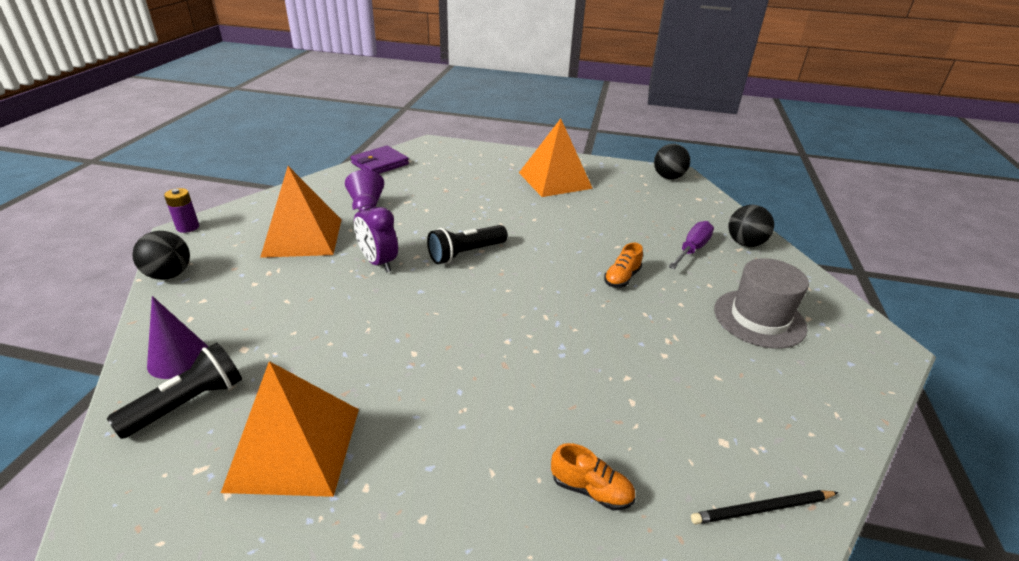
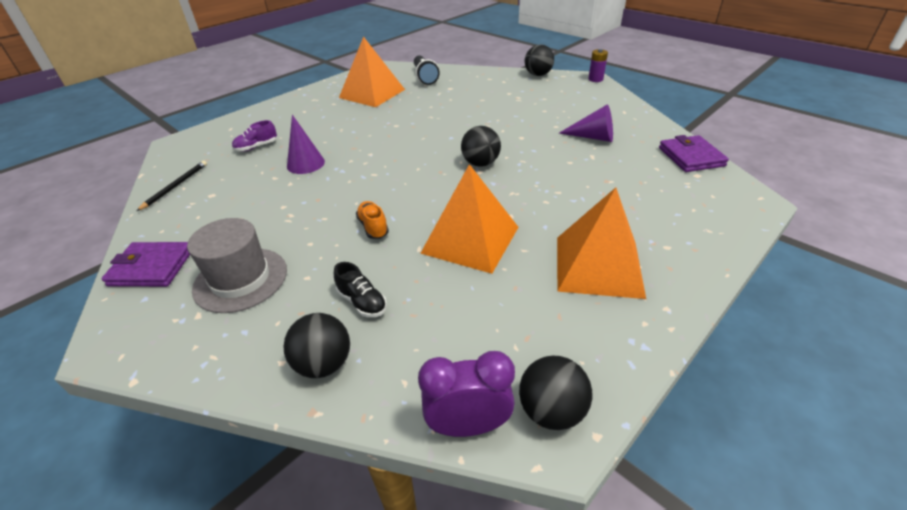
camera: 125 degrees right, 5 degrees up
(178, 358) = (458, 76): purple cone -> purple cone (305, 164)
(303, 237) = (555, 109): orange pyramid -> orange pyramid (470, 240)
(378, 262) = (498, 129): purple clock -> purple clock (468, 426)
(466, 254) = (480, 163): black flashlight -> black ball
(591, 490) = (256, 147): orange shoe -> purple shoe
(692, 249) = (362, 302): purple screwdriver -> black shoe
(836, 390) = (151, 267): none -> purple wallet

